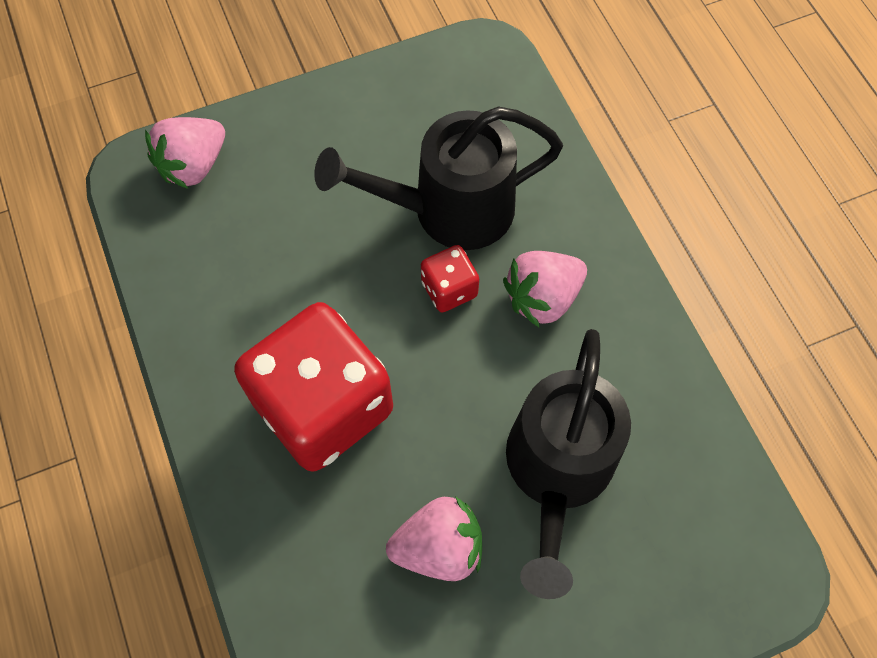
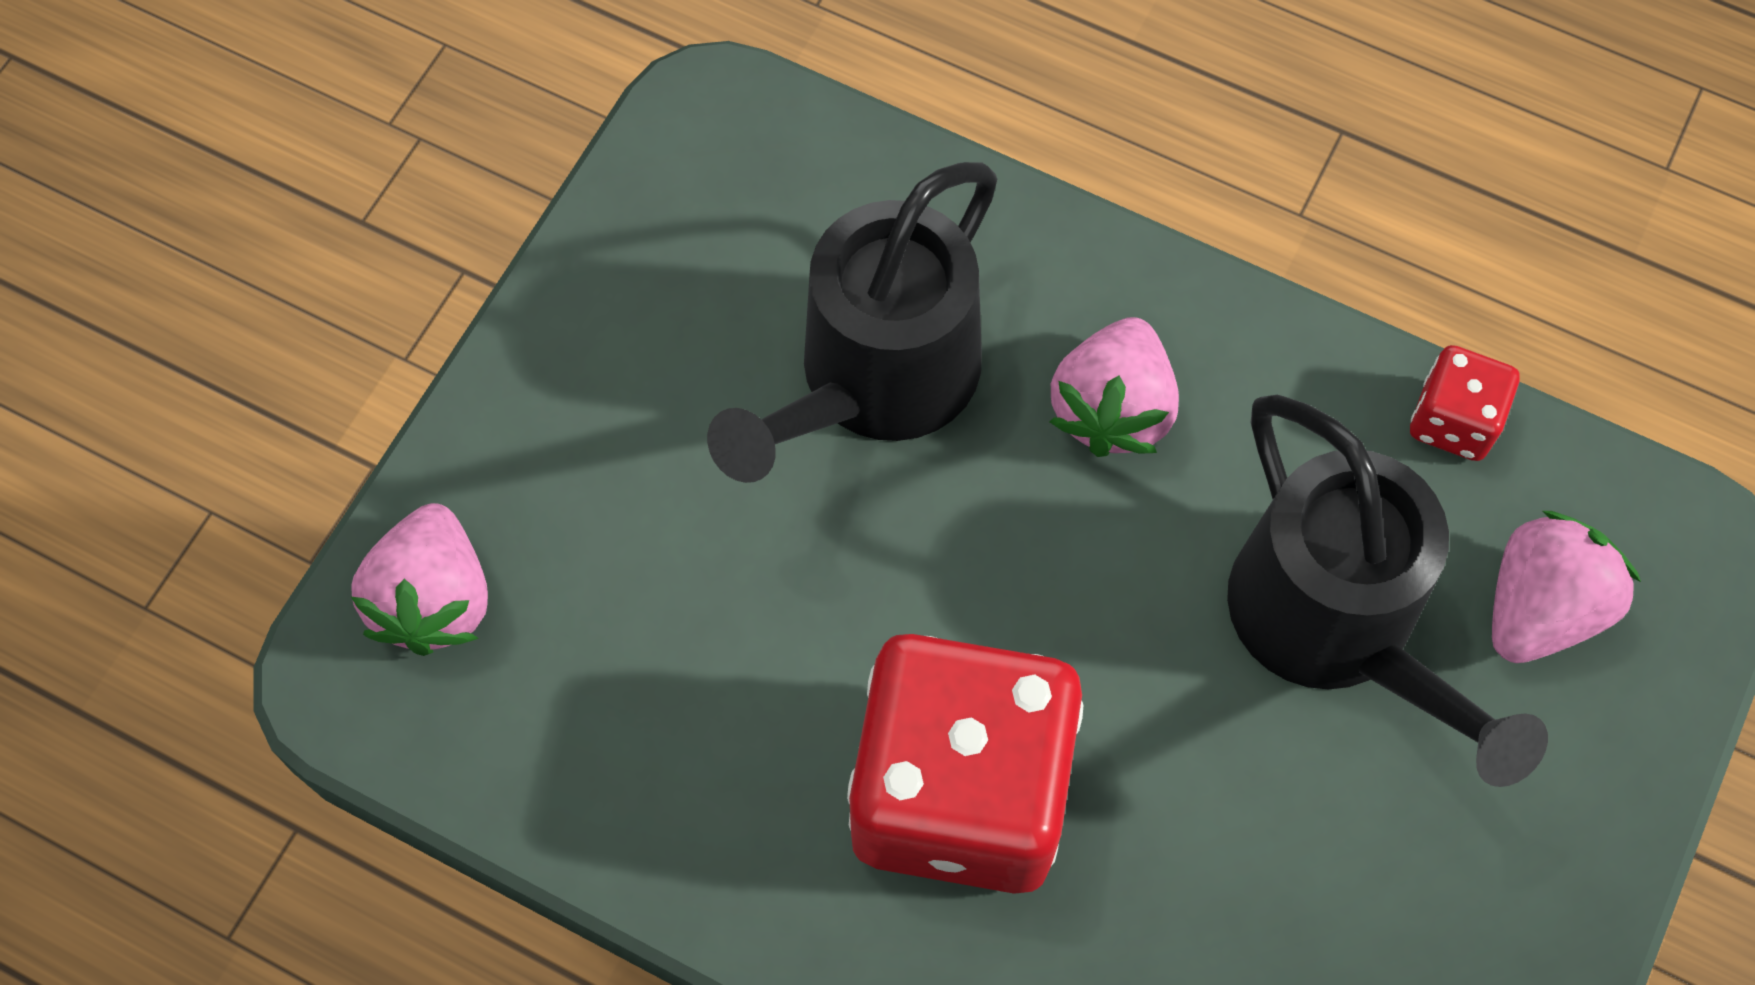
camera: 40 degrees left, 0 degrees up
(439, 547) = (1281, 848): pink strawberry -> pink strawberry (1540, 608)
(449, 289) = (978, 494): red dice -> red dice (1453, 421)

